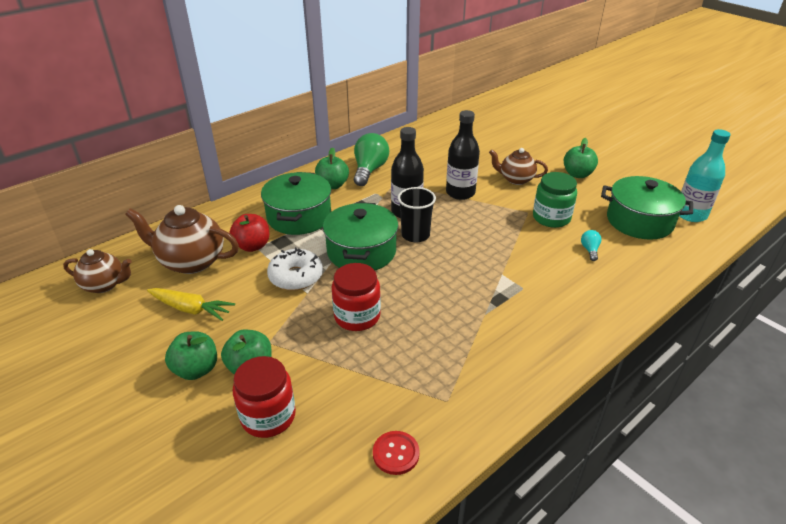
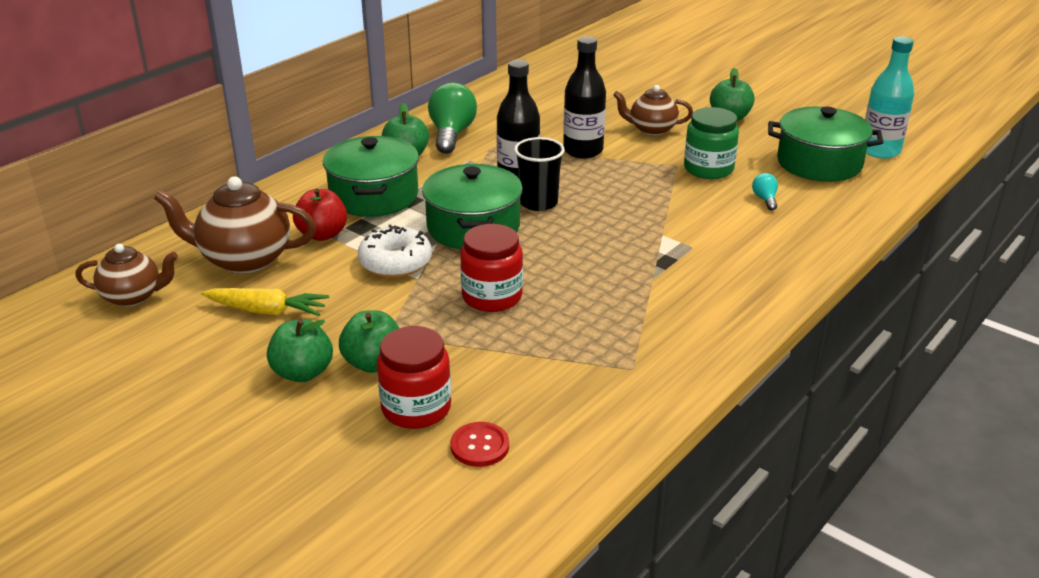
camera: 10 degrees left, 5 degrees down
(396, 453) = (586, 425): red button -> red button (480, 446)

